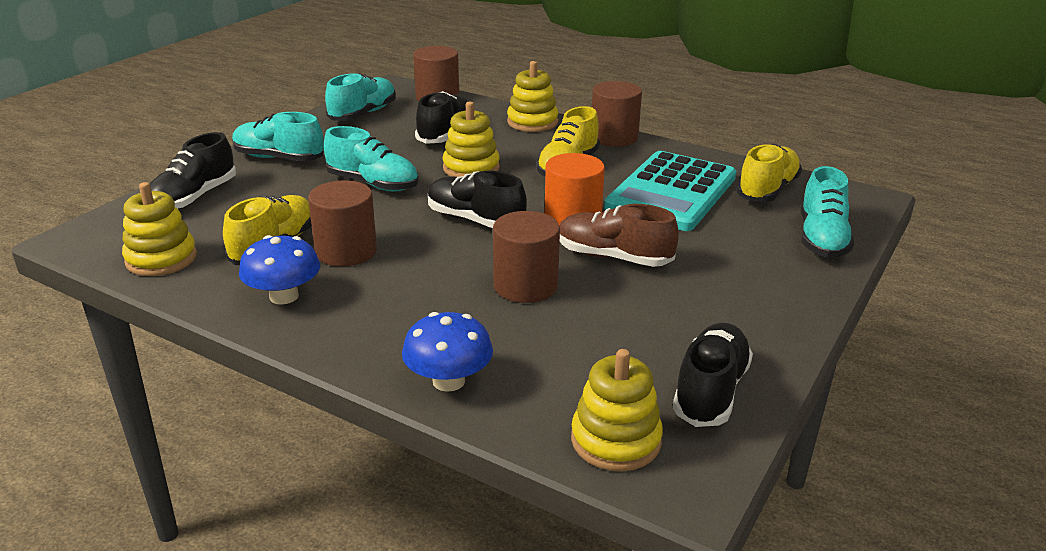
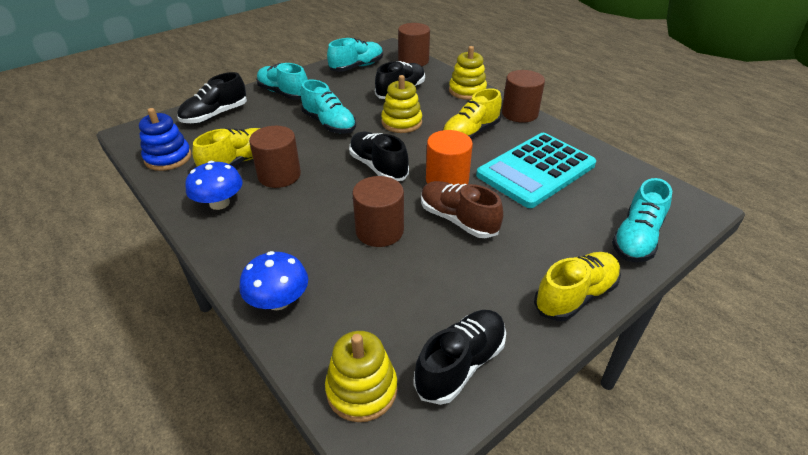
camera: 20 degrees right, 10 degrees up
(161, 259) = (168, 158): yellow stacking toy -> blue stacking toy
(767, 190) = (615, 183): yellow shoe -> yellow shoe (575, 296)

